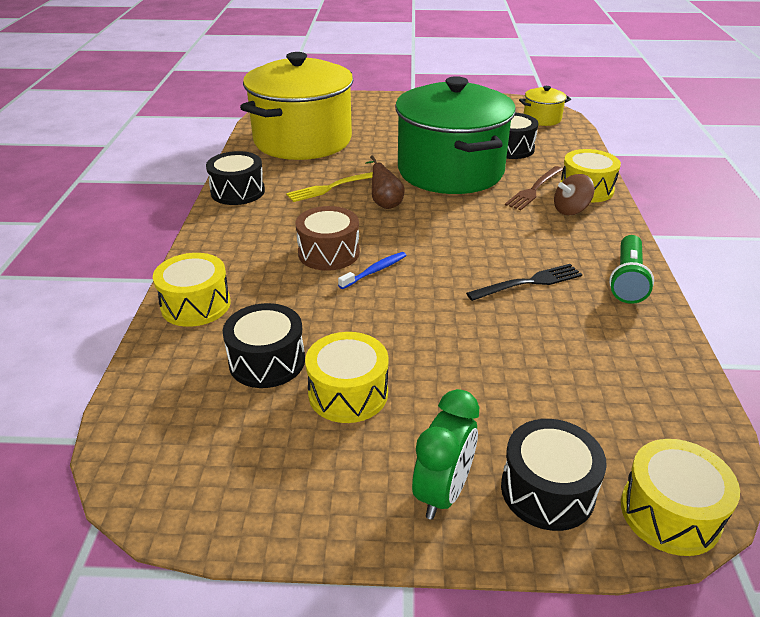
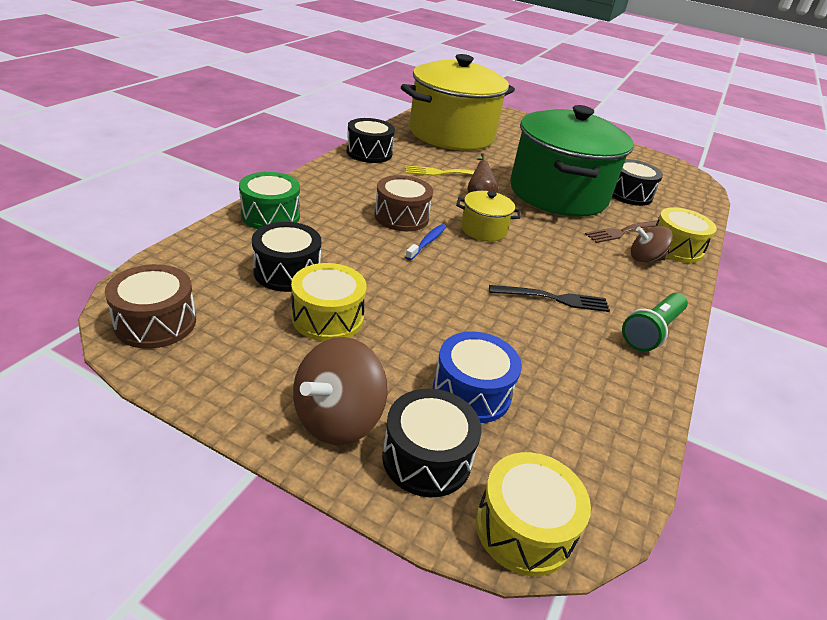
camera: 20 degrees right, 0 degrees up
(179, 480) = (155, 323): none -> brown drum
(196, 305) = (270, 216): yellow drum -> green drum
(375, 271) = (427, 242): blue toothbrush -> blue toothbrush turned 45 degrees counterclockwise
(442, 492) = (338, 418): green clock -> brown spinning top
(533, 408) = (471, 392): none -> blue drum
(542, 119) = (680, 181): yellow pot -> yellow pot (483, 230)

